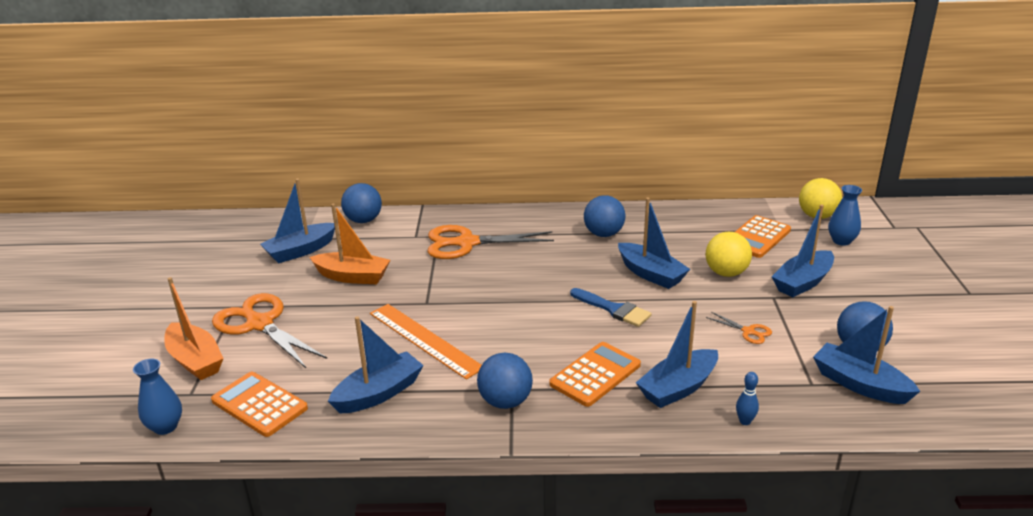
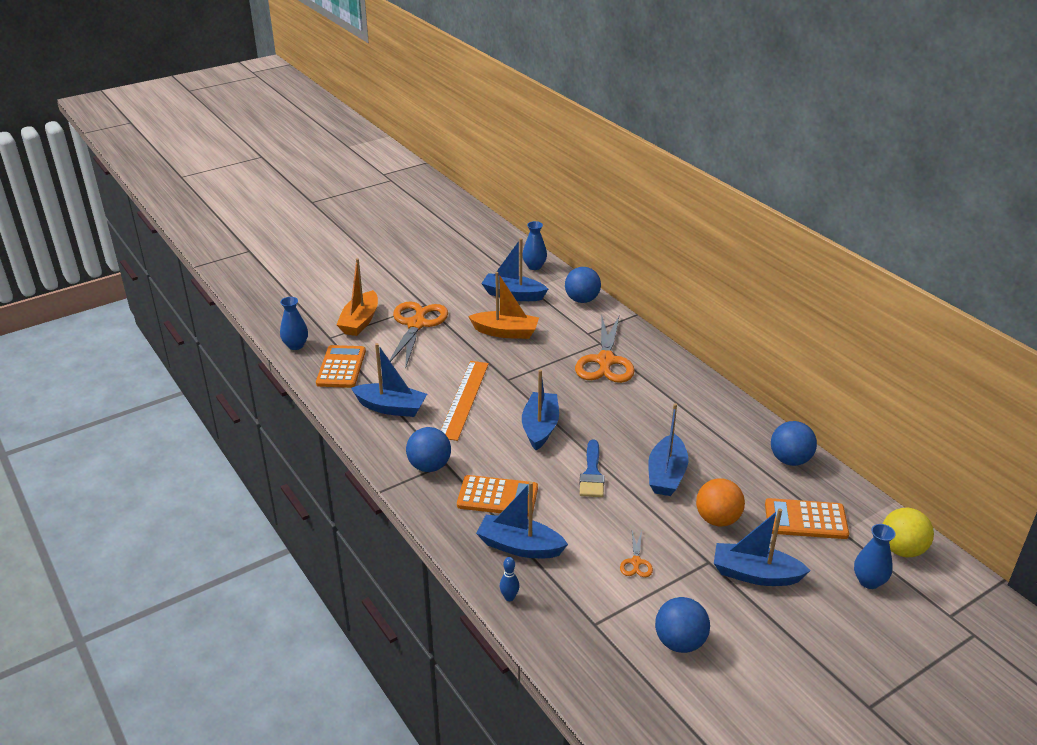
camera: 55 degrees right, 5 degrees up
(274, 223) = (534, 266): none -> blue vase
(352, 277) = (505, 332): orange boat -> orange boat turned 60 degrees counterclockwise
(467, 243) = (605, 361): orange scissors -> orange scissors turned 135 degrees counterclockwise
(603, 234) = (701, 424): blue ball -> blue ball (790, 460)
(726, 273) = (717, 519): yellow ball -> orange ball
(859, 384) = (621, 655): blue boat -> blue boat (540, 427)

